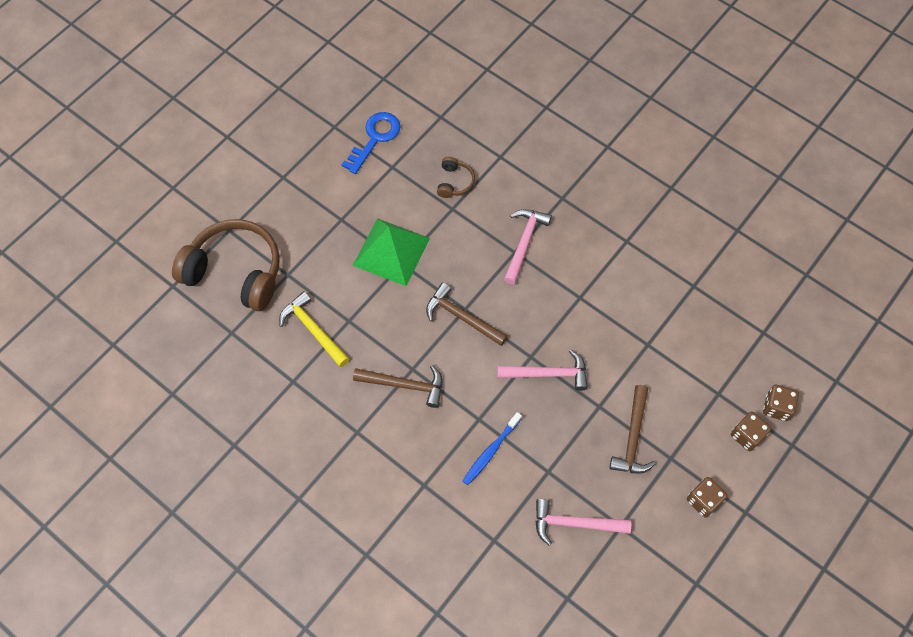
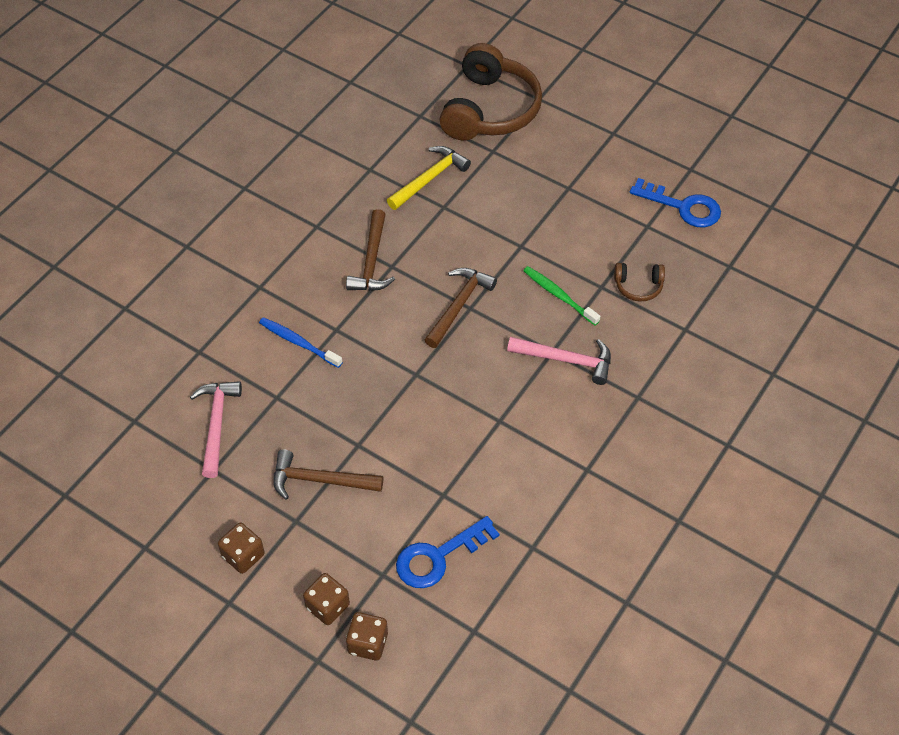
camera: 85 degrees right, 10 degrees down
(391, 251) = (534, 235): green pyramid -> none
(459, 240) = (559, 296): none -> green toothbrush
(548, 374) = (395, 392): pink hammer -> none
(702, 352) = (438, 556): none -> blue key

